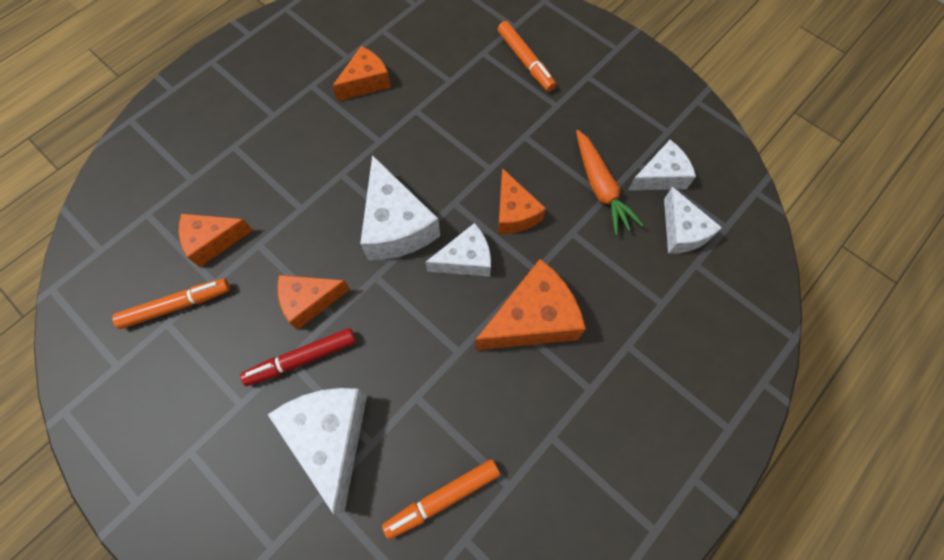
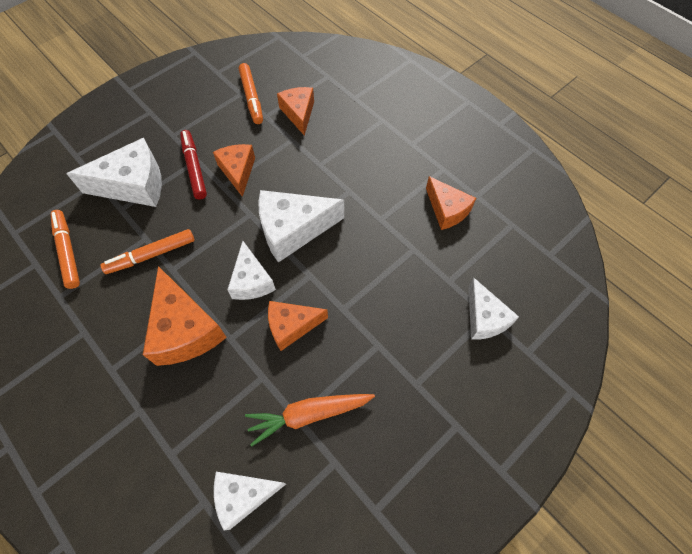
camera: 95 degrees right, 5 degrees down
(525, 61) = (476, 358): orange marker -> orange marker (151, 255)
(660, 176) = (315, 486): white cheese -> white cheese (484, 318)

